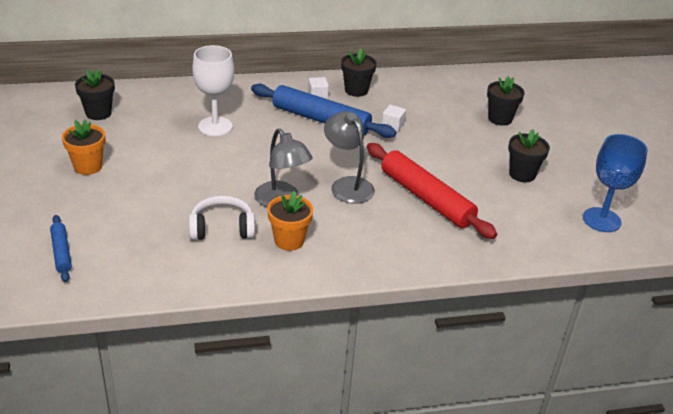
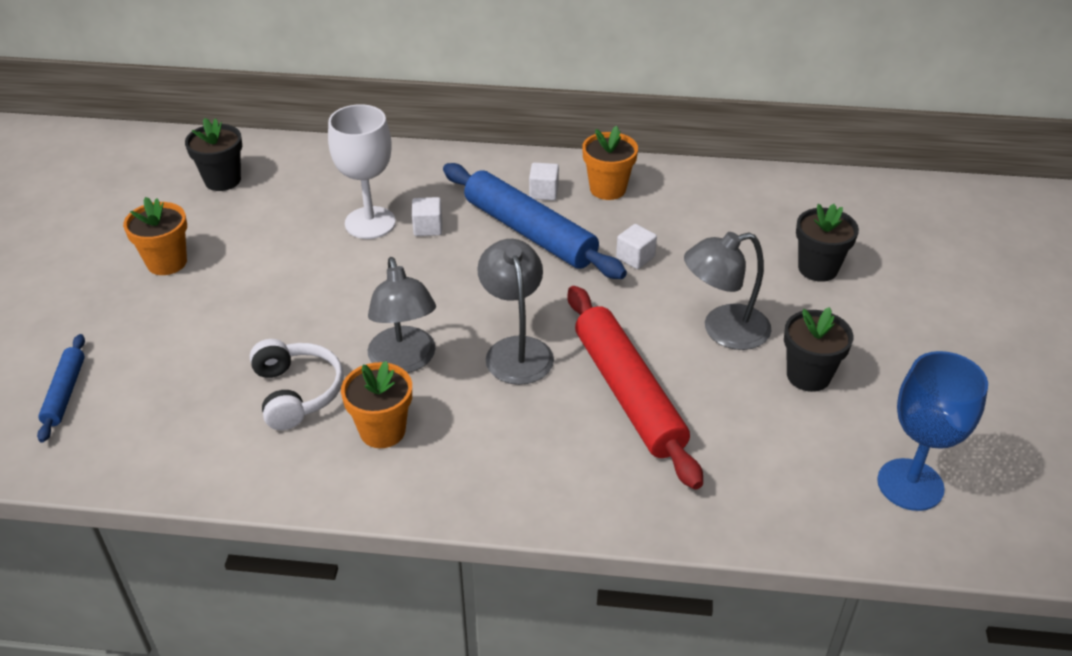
camera: 20 degrees right, 5 degrees up
(222, 228) = (297, 393): white headphones -> white headphones turned 60 degrees clockwise
(255, 125) = (428, 227): none -> white cube
(356, 90) = (607, 189): black flower pot -> orange flower pot
(463, 158) = (723, 330): none -> grey lamp

